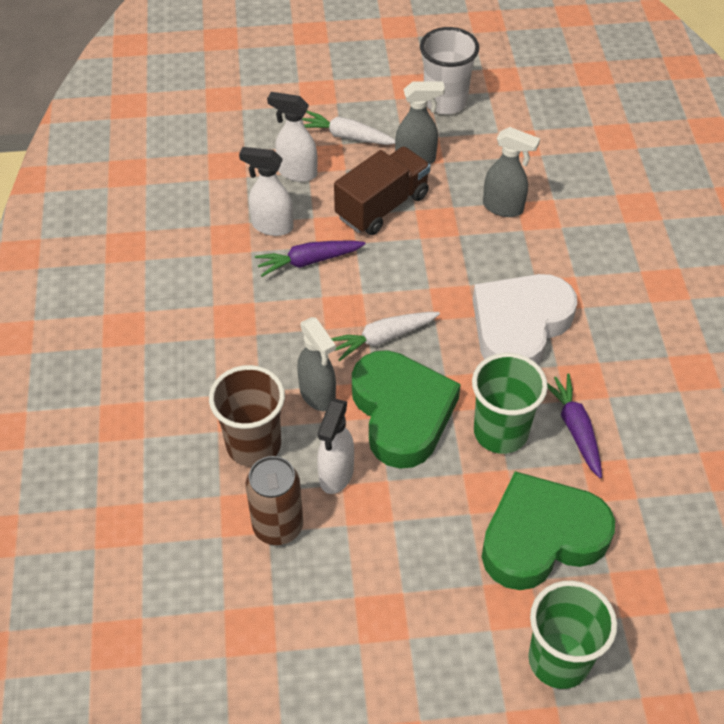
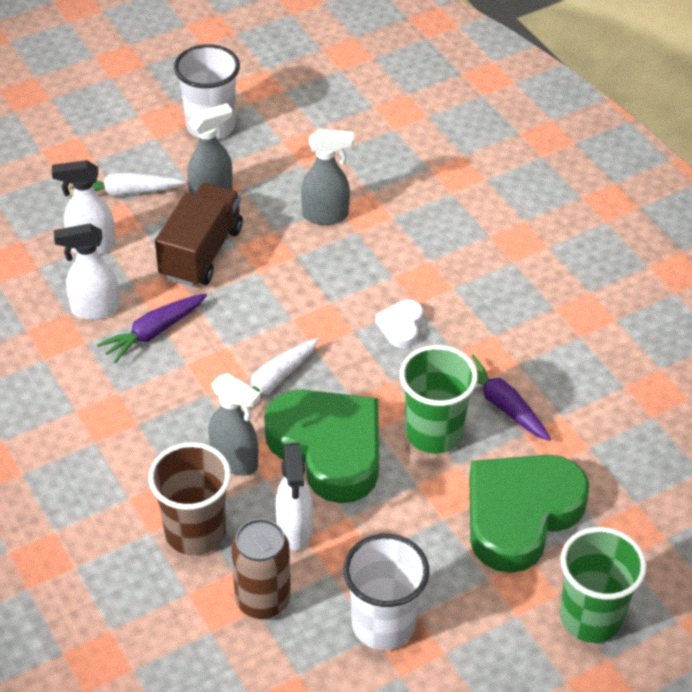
camera: 25 degrees left, 5 degrees down
(368, 590) = (383, 624): none -> white cup
(519, 326) = (401, 326): white heart -> white heart, size x0.44

